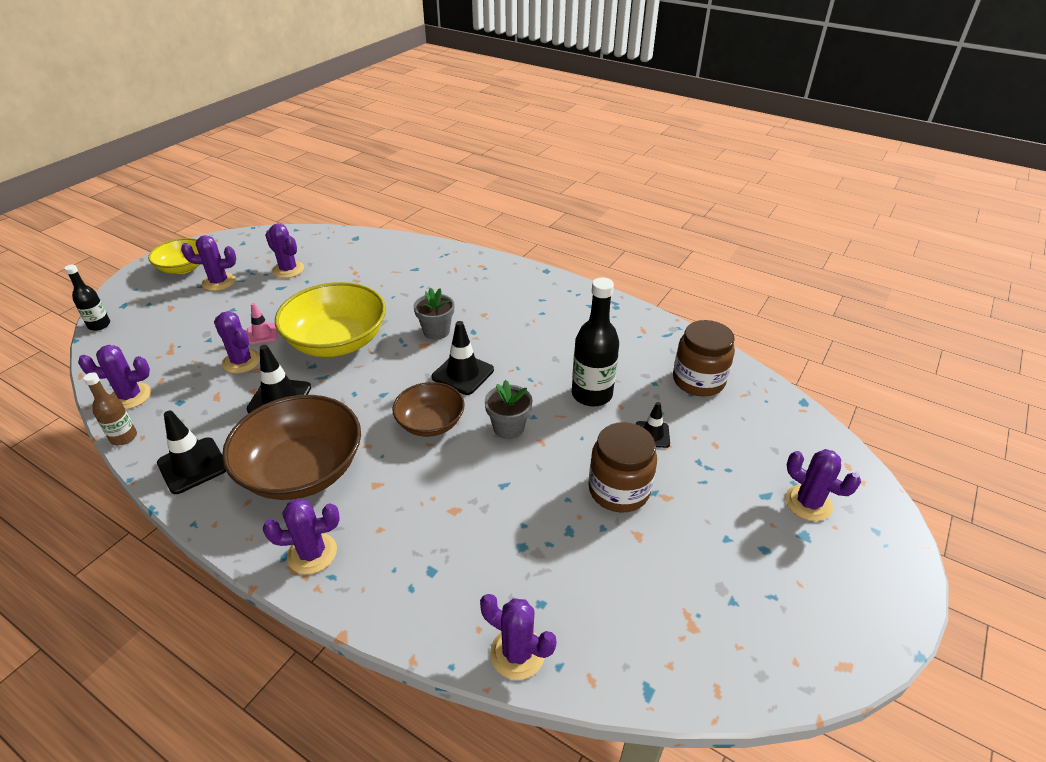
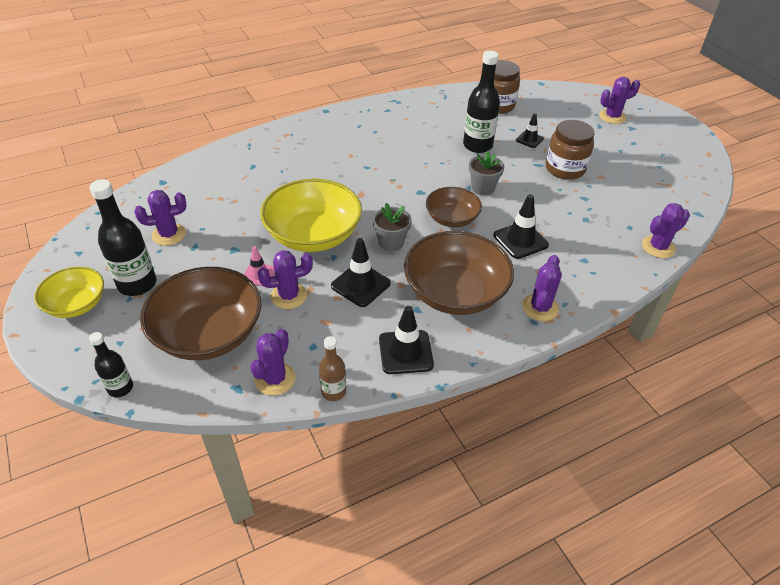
camera: 60 degrees left, 5 degrees up
(174, 339) = (208, 333): none -> brown bowl
(219, 282) = (137, 284): purple cactus -> black bottle
(436, 331) = (350, 183): grey flower pot -> grey flower pot (391, 242)
(463, 374) = (411, 187): black traffic cone -> black traffic cone (520, 240)

